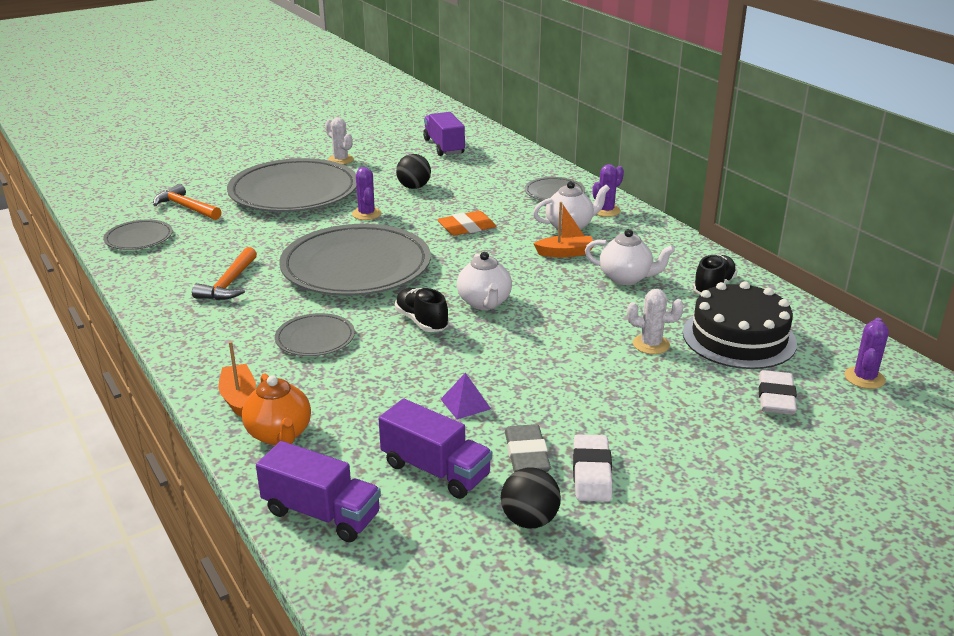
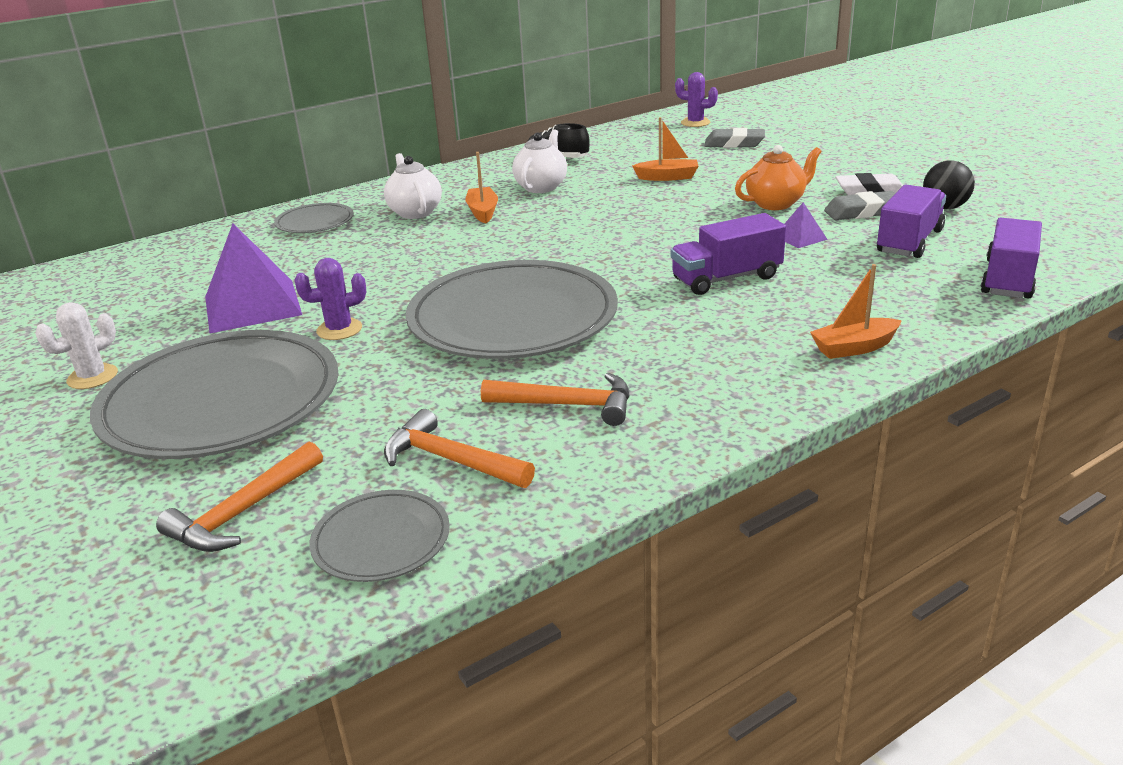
camera: 90 degrees left, 0 degrees up
(194, 251) = (450, 460): none -> orange hammer
(279, 434) = (907, 314): orange teapot -> orange teapot (776, 204)
(315, 338) = (706, 321): grey plate -> none
(414, 187) = (252, 305): black ball -> purple pyramid
(421, 321) = (649, 268): black shoe -> none
(444, 147) = (98, 297): purple truck -> purple truck (726, 278)
(467, 228) = (406, 262): orange eraser -> none
(484, 303) = (602, 241): white teapot -> none
(606, 211) = (377, 198): purple cactus -> none
(651, 344) = (667, 177): white cactus -> orange boat
(739, 337) = (647, 152): black cake -> none
(776, 398) = (734, 144): white eraser -> grey eraser

